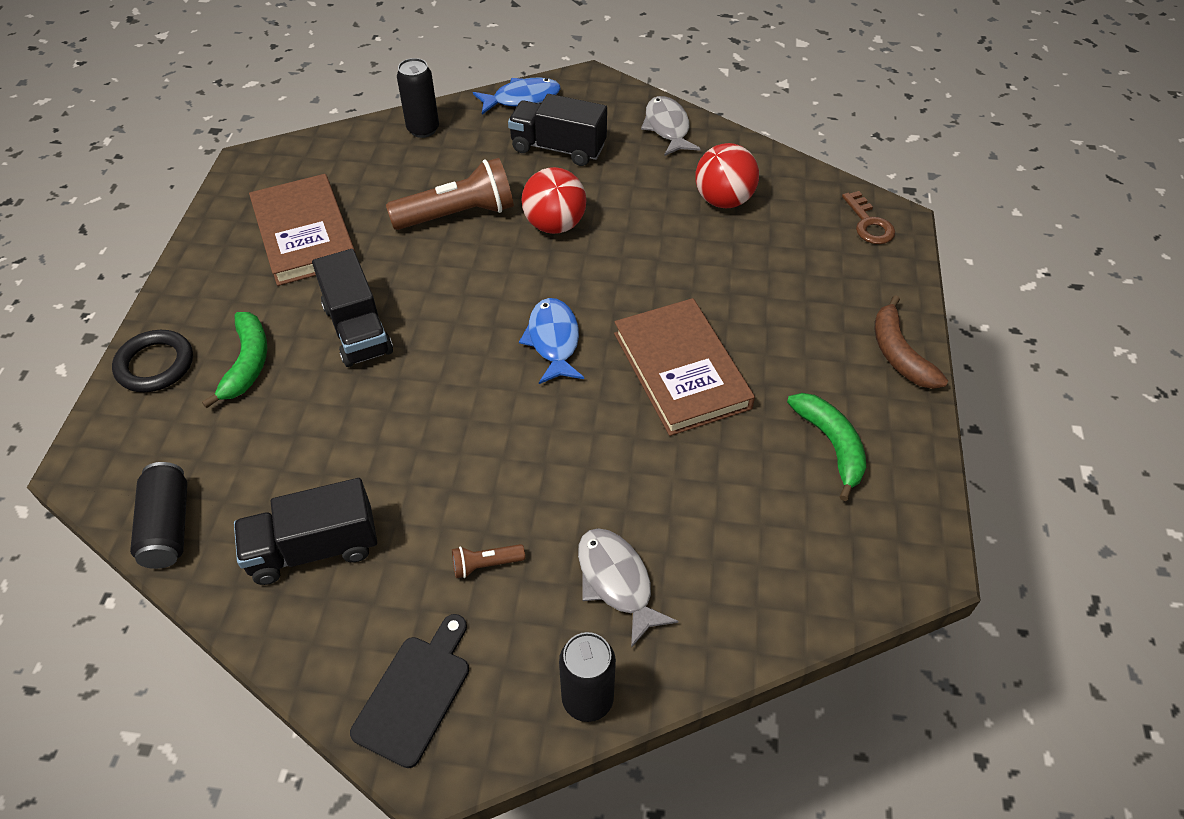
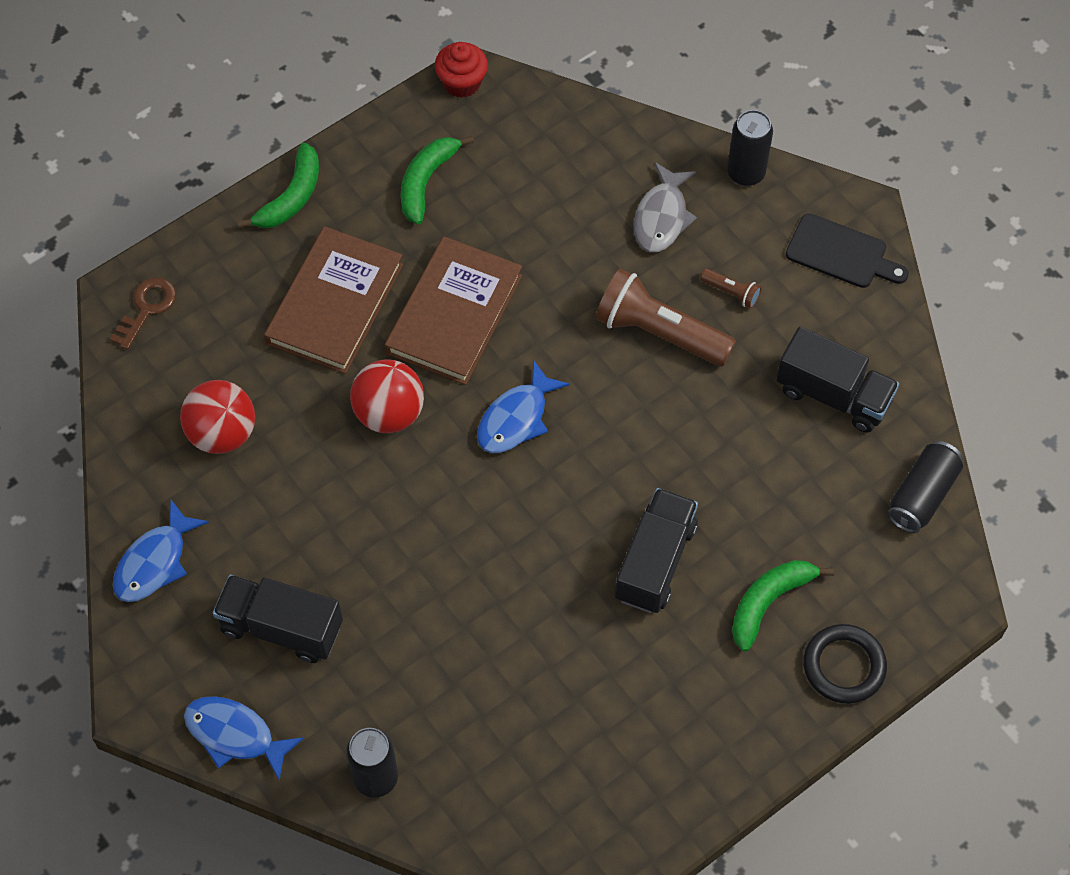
camera: 135 degrees left, 10 degrees up
(304, 234) = (611, 721): brown book -> brown book (335, 304)
(415, 694) = (841, 253): black cutting board -> black cutting board turned 135 degrees counterclockwise
(458, 214) = (457, 622): brown flashlight -> brown flashlight (659, 333)
(555, 225) = (389, 534): red ball -> red ball (389, 413)
(558, 148) = (281, 628): black truck -> black truck turned 135 degrees clockwise
(667, 128) = (155, 562): grey fish -> blue fish
(899, 354) = (291, 197): brown banana -> green banana
(926, 553) = (462, 83): none -> red cupcake

